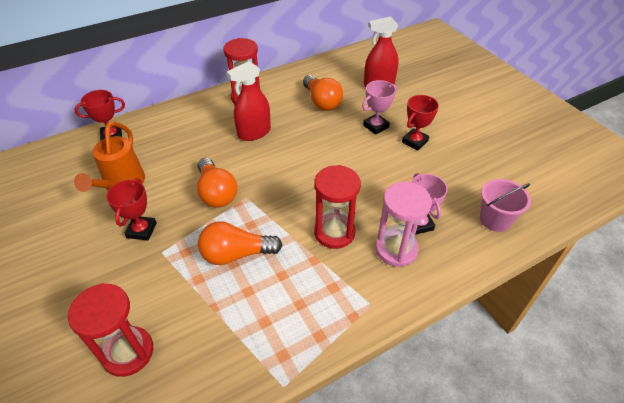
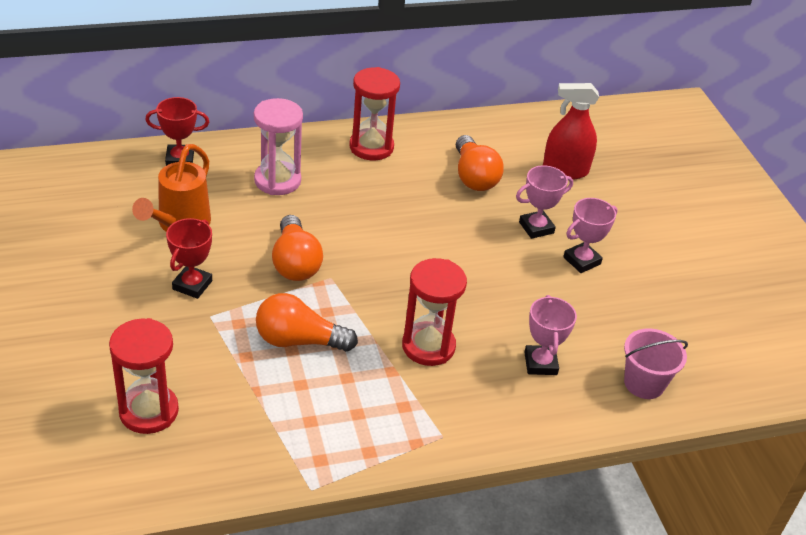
camera: 10 degrees right, 5 degrees down
(254, 133) = (367, 198): red spray bottle -> none
(396, 249) = (499, 385): pink hourglass -> pink hourglass (277, 180)
(415, 141) = (582, 261): red trophy -> pink trophy

